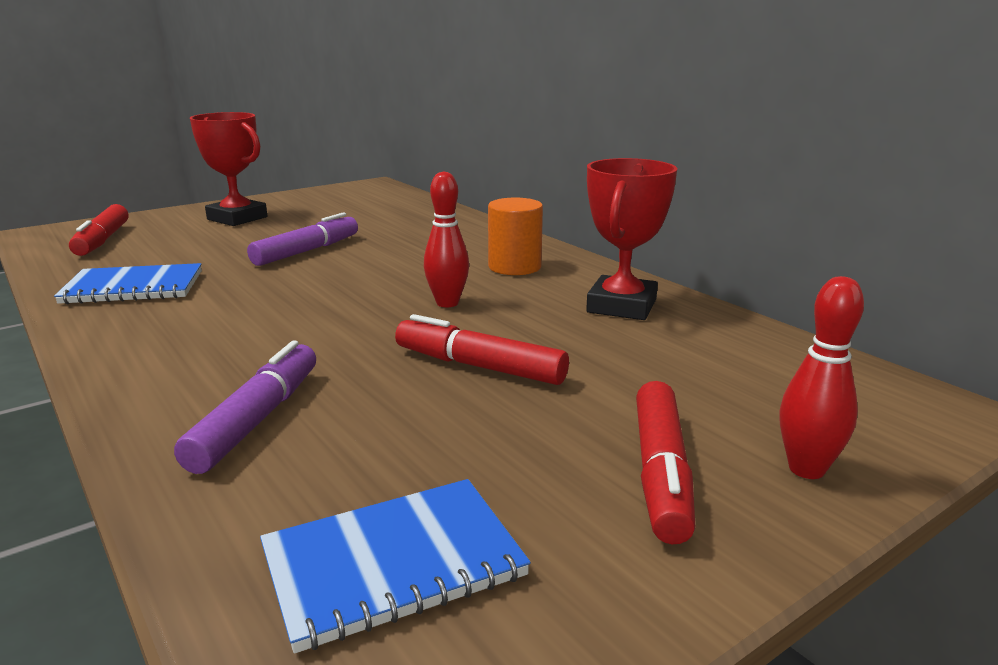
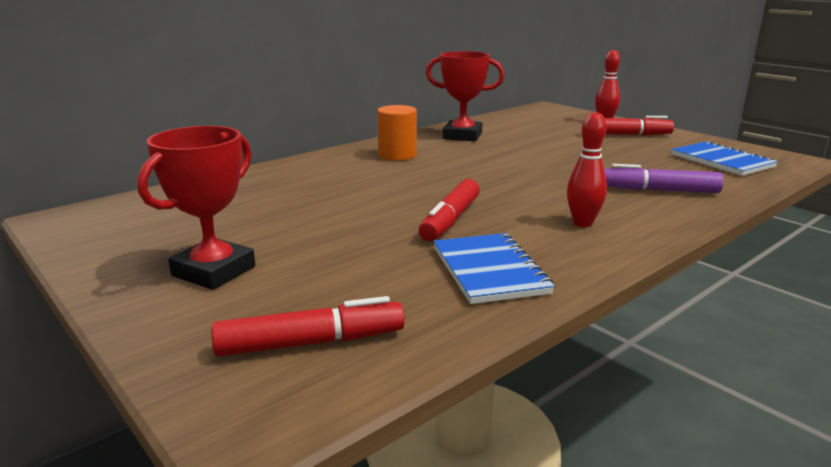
camera: 95 degrees left, 0 degrees up
(307, 251) = (362, 216): purple marker -> none
(447, 303) = (475, 167): red bowling pin -> red bowling pin (582, 223)
(479, 366) = (561, 157): red marker -> red marker (450, 220)

